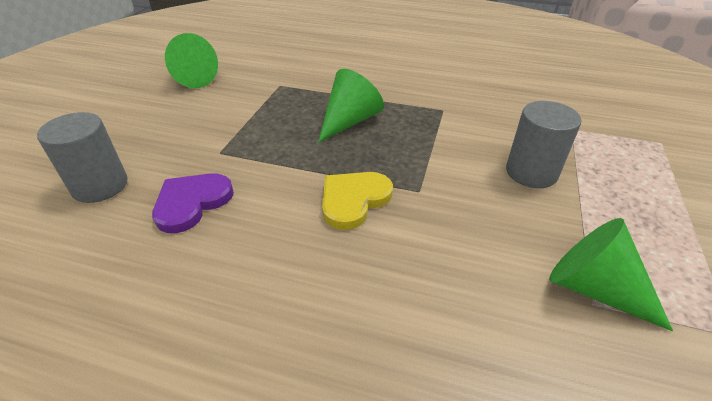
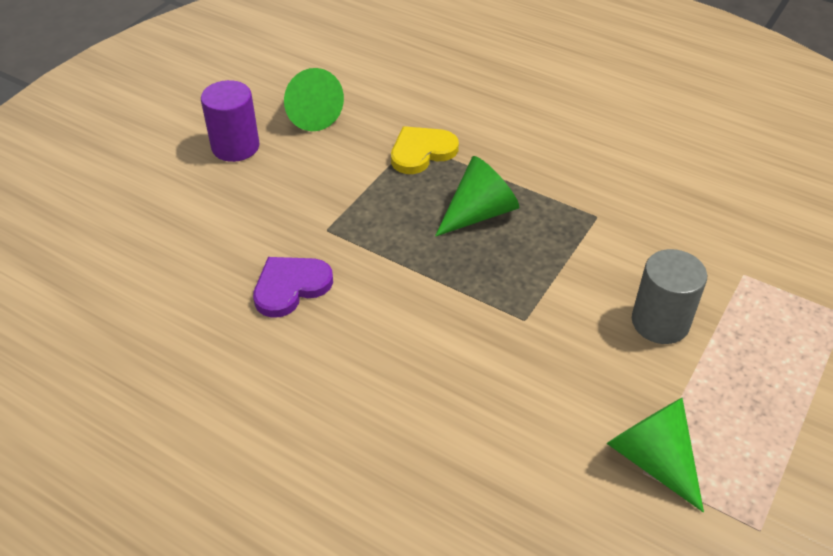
camera: 15 degrees right, 5 degrees up
(100, 186) = (204, 249): grey cylinder -> none
(128, 106) = (235, 147): none -> purple cylinder
(353, 200) = (452, 317): yellow heart -> yellow heart (421, 152)

